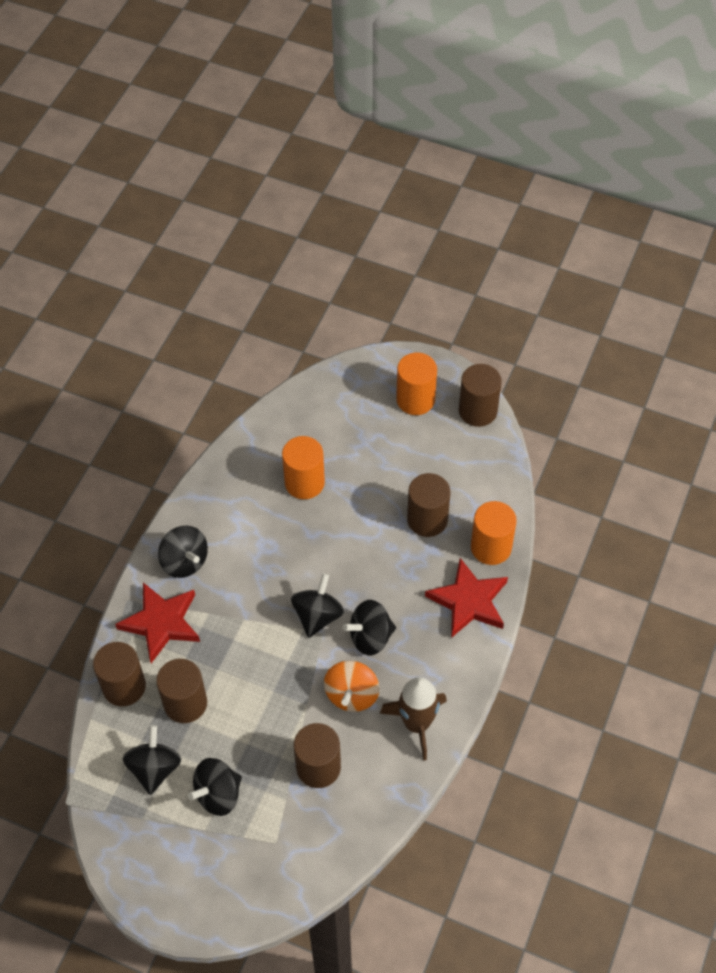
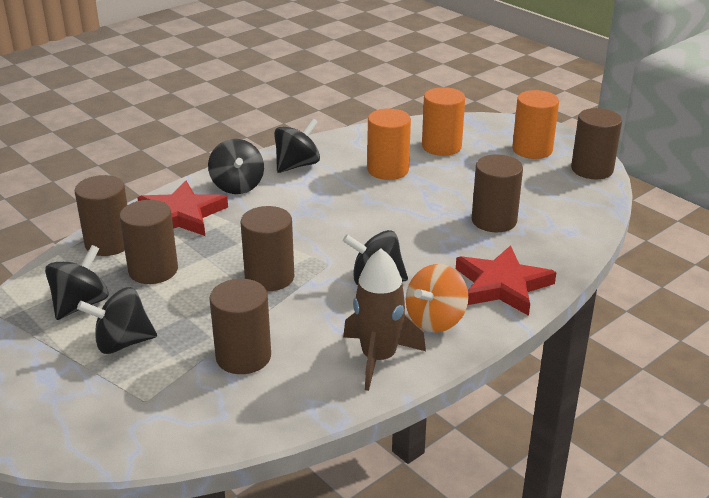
camera: 25 degrees right, 25 degrees down
(285, 670) = (269, 277): none -> brown cylinder
(318, 616) = (333, 251): black spinning top -> black spinning top (297, 165)
(352, 695) = (324, 314): orange spinning top -> orange spinning top (435, 320)
(491, 547) = (551, 255): orange cylinder -> orange cylinder (441, 146)

